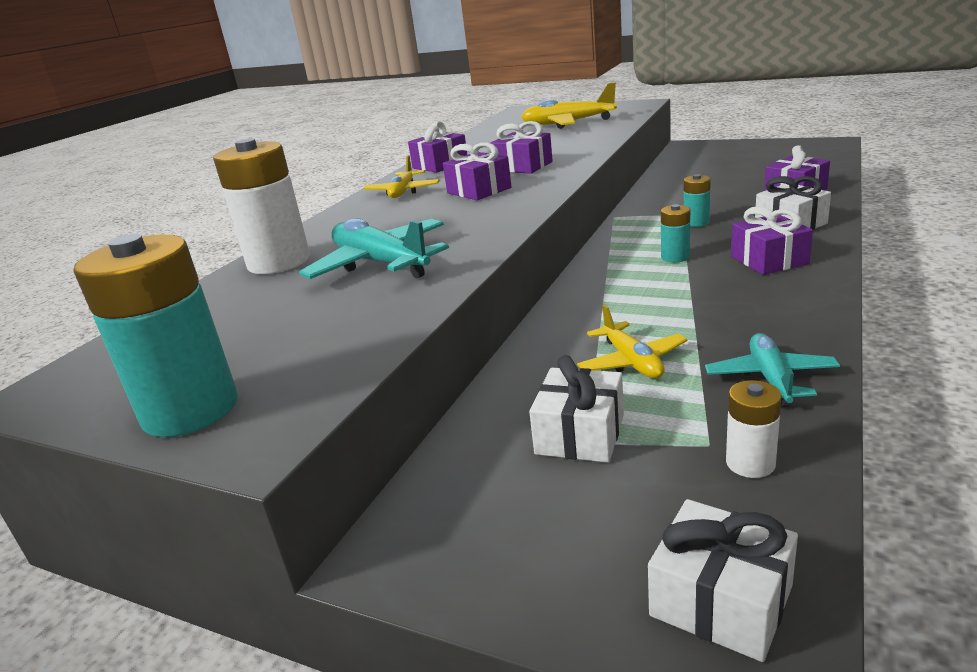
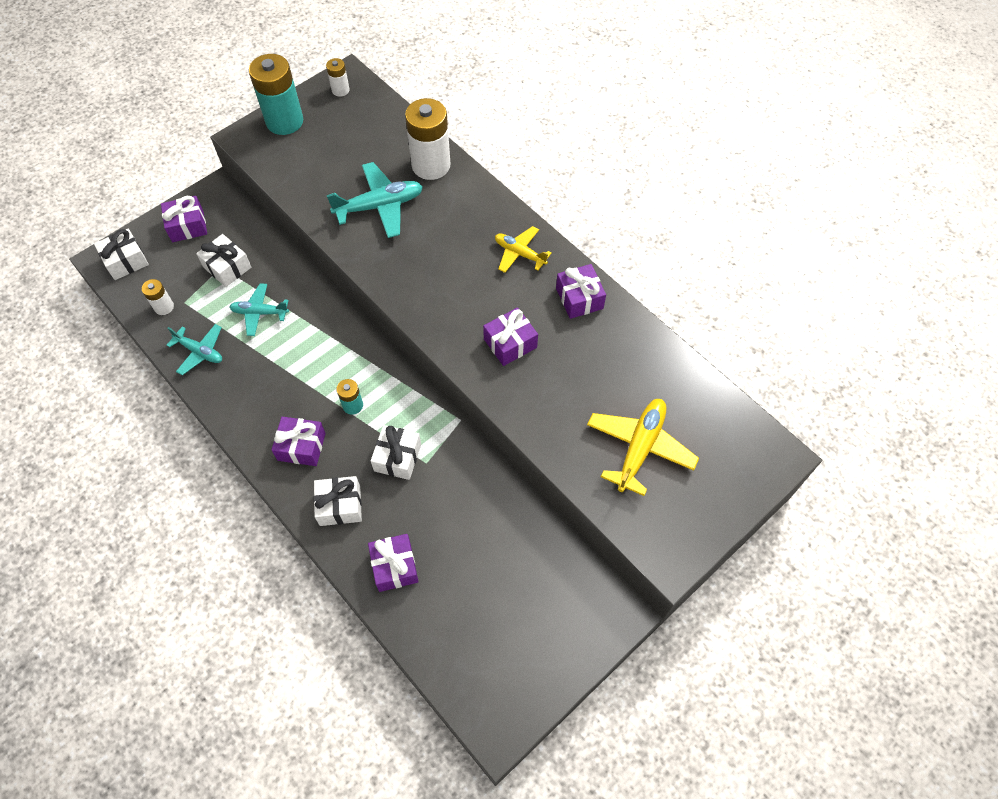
camera: 110 degrees right, 35 degrees up
(83, 385) = (340, 90): none -> white battery
(479, 190) = (473, 294): purple gift -> purple gift (187, 226)
(632, 361) = (260, 313): yellow plane -> turquoise plane
(696, 222) = (397, 457): turquoise battery -> white gift

